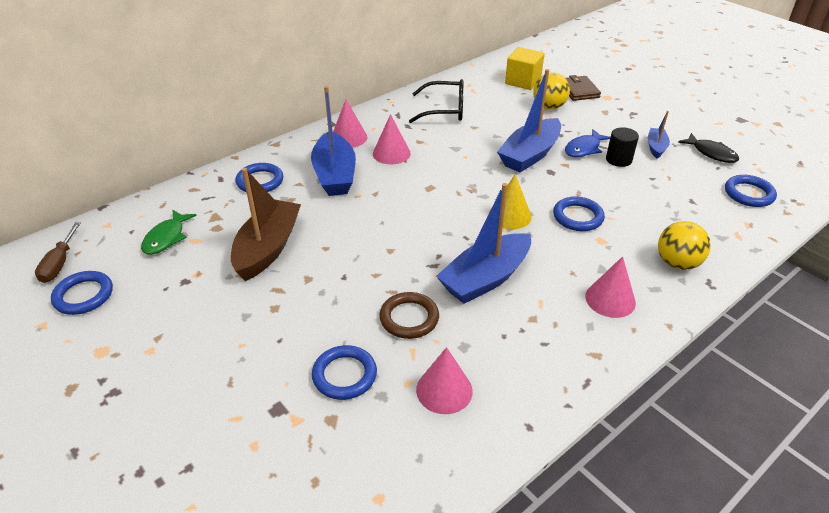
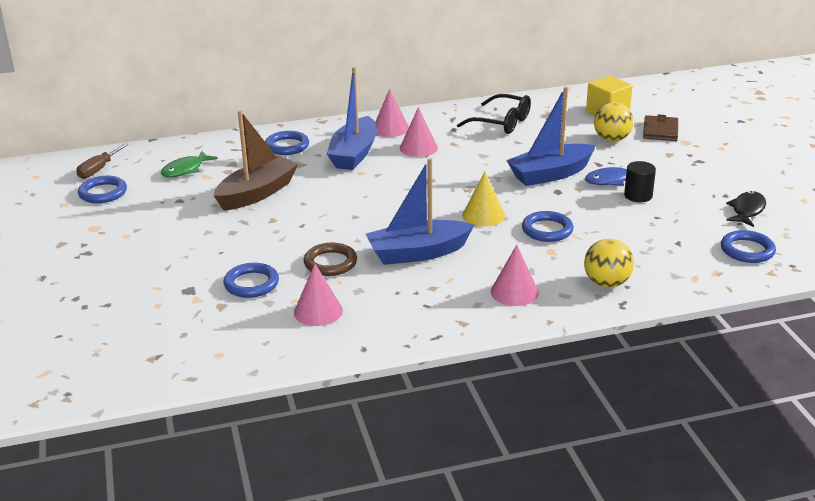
camera: 25 degrees right, 10 degrees down
(656, 147) = (690, 194): blue boat -> none
(711, 153) = (747, 210): black fish -> black fish turned 135 degrees counterclockwise

